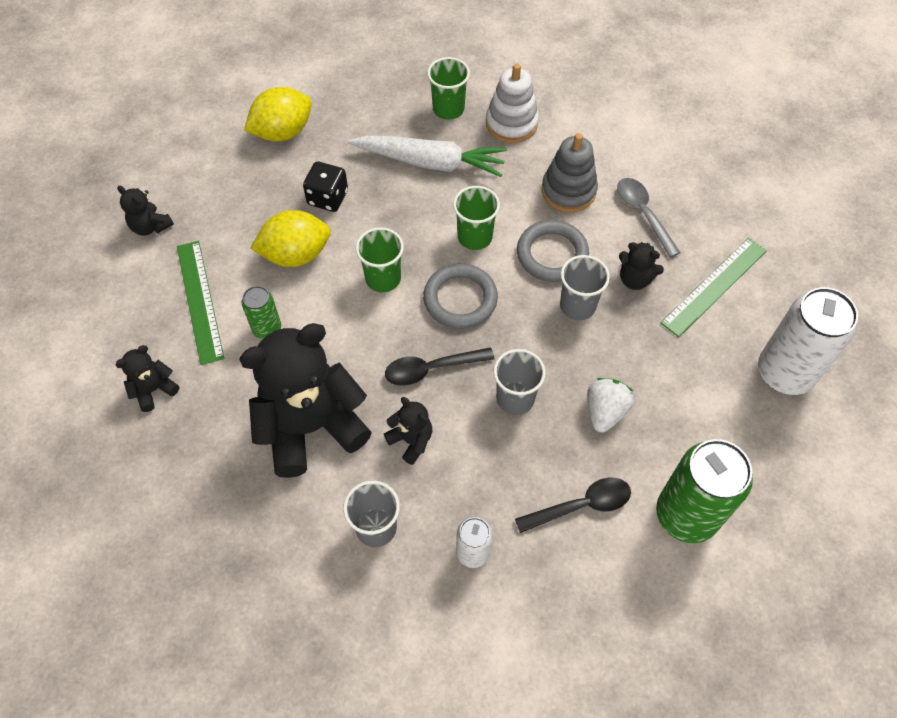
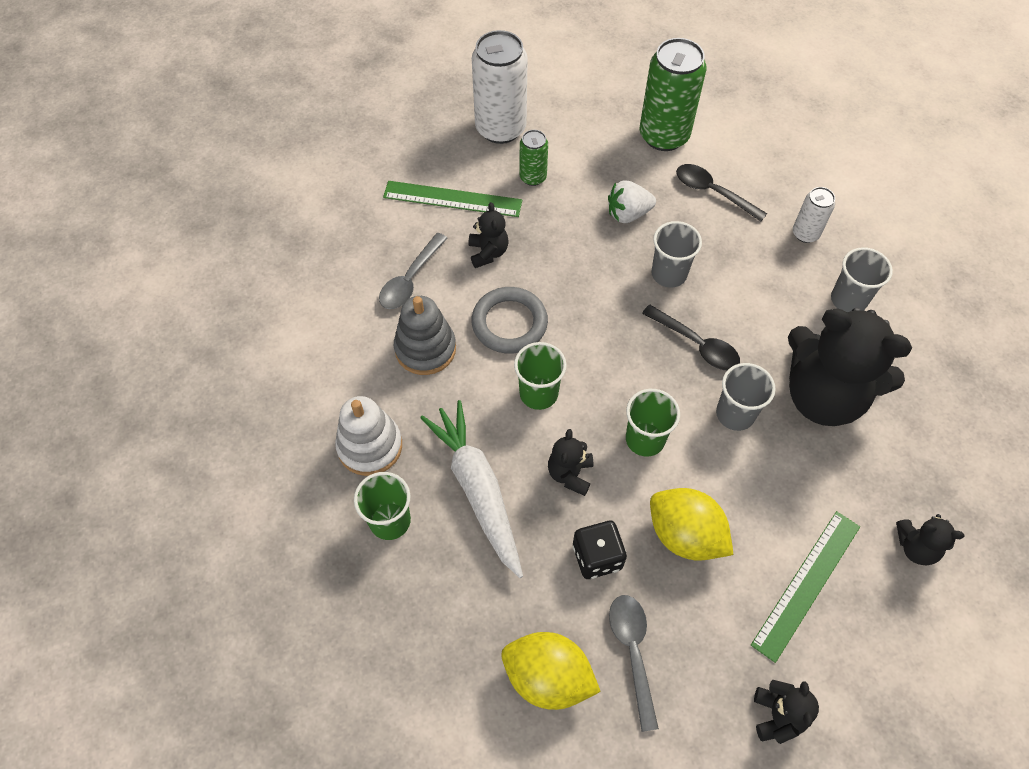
camera: 125 degrees left, 0 degrees up
(255, 179) = (633, 652): none -> grey spoon
(267, 329) = (777, 499): green can -> green can (533, 177)
(411, 440) = (766, 320): black teddy bear -> black teddy bear (570, 474)
(460, 299) = (613, 364): grey ring -> none
(577, 306) = (548, 278): grey cup -> grey cup (735, 414)

